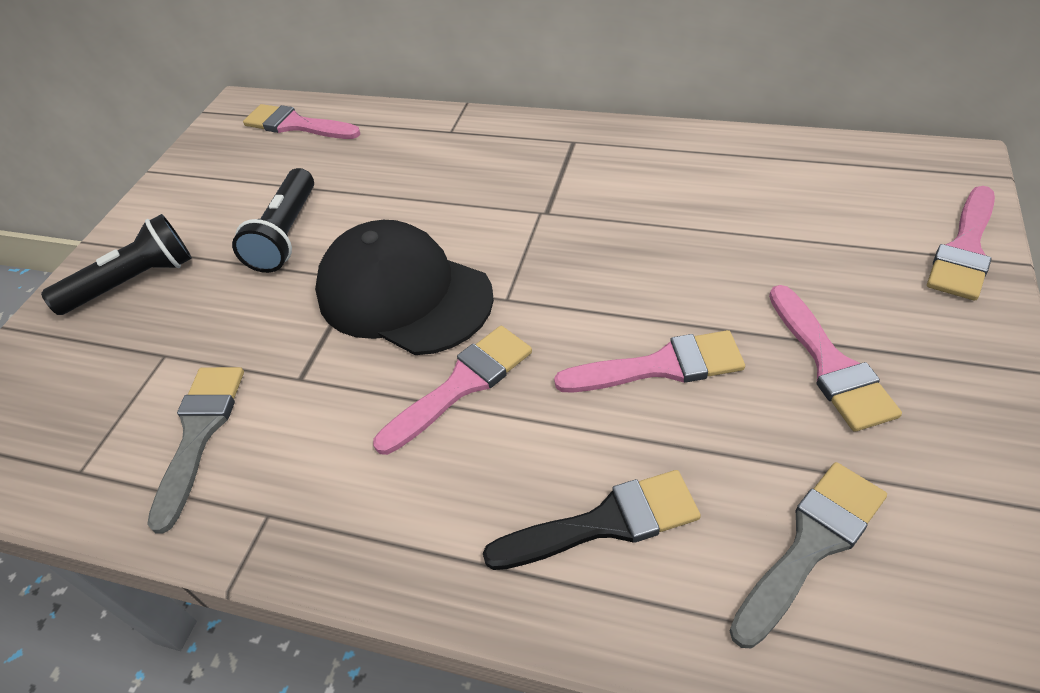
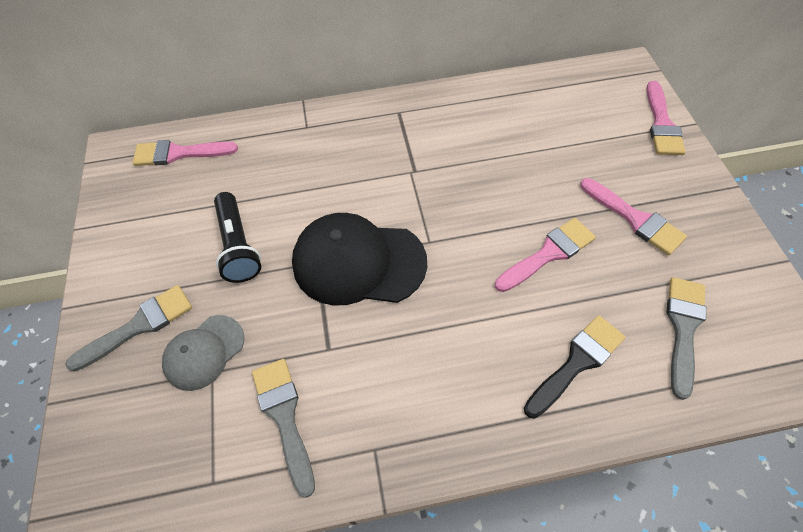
camera: 30 degrees left, 10 degrees up
(133, 282) = (139, 326): black flashlight -> grey brush
(172, 332) = (204, 352): none -> grey cap
(462, 385) = (440, 311): pink brush -> none

